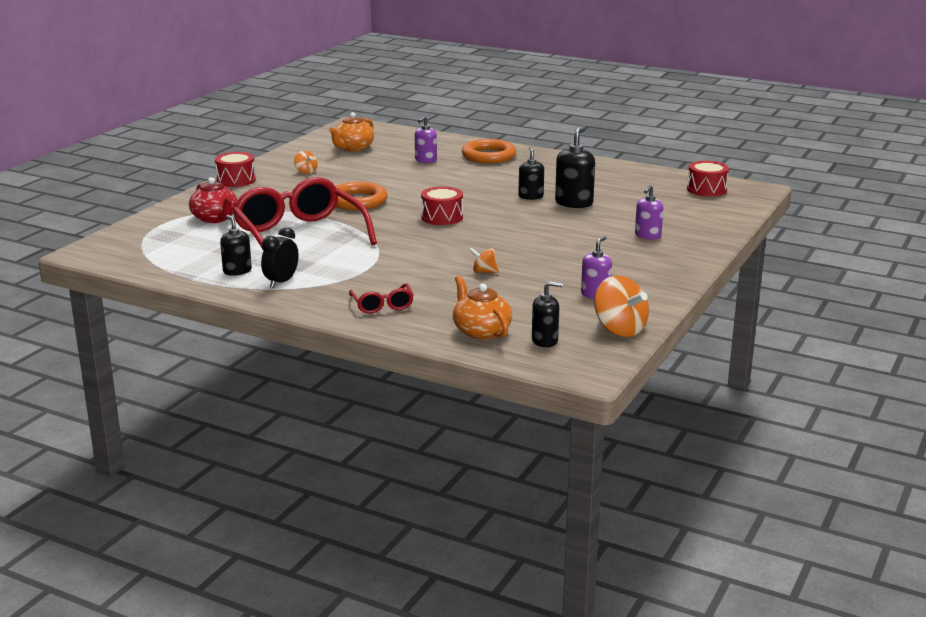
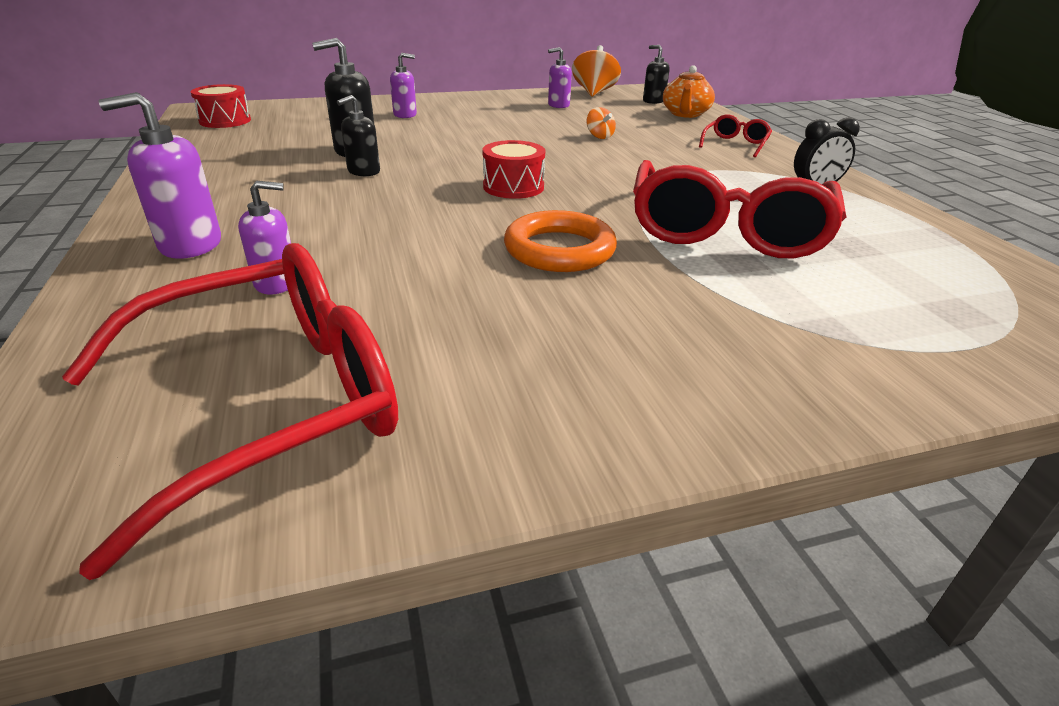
camera: 135 degrees left, 10 degrees up
(215, 218) = (841, 315): red teapot -> none
(236, 180) = (703, 423): red drum -> none
(237, 271) = (862, 216): black soap dispenser -> none
(306, 172) = (516, 366): orange spinning top -> none
(353, 148) = (270, 403): orange teapot -> red glasses
(488, 156) = (190, 244): orange ring -> purple soap dispenser

